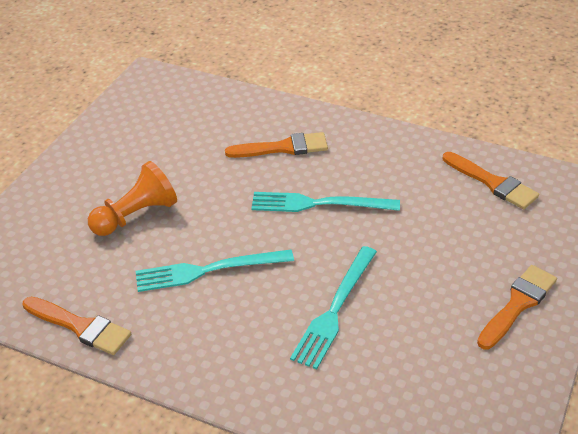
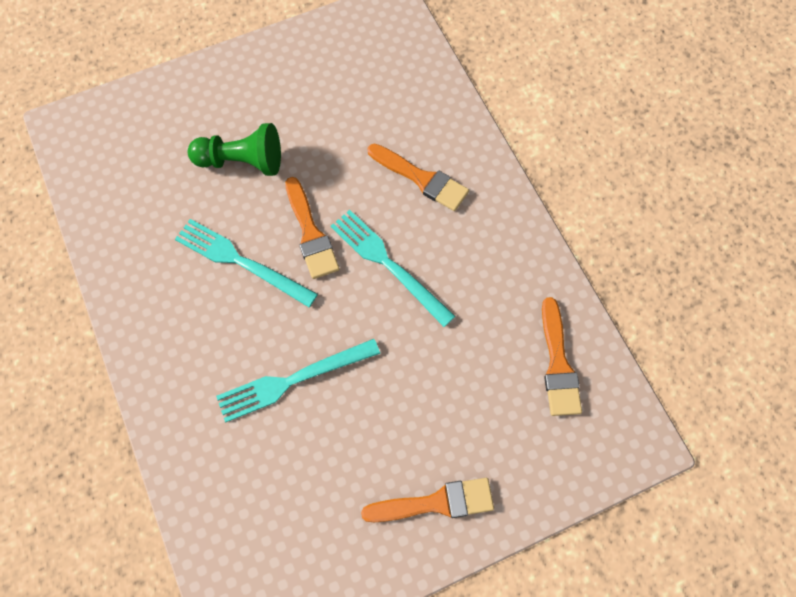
camera: 40 degrees right, 25 degrees up
(80, 327) = (110, 240): orange brush -> orange brush (310, 233)
(136, 215) = (242, 161): orange pawn -> green pawn

